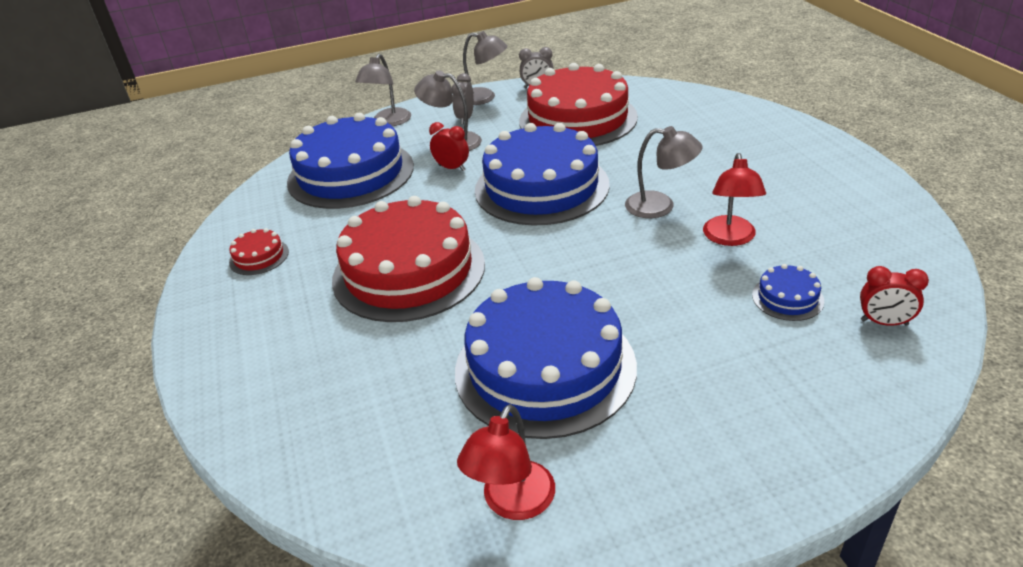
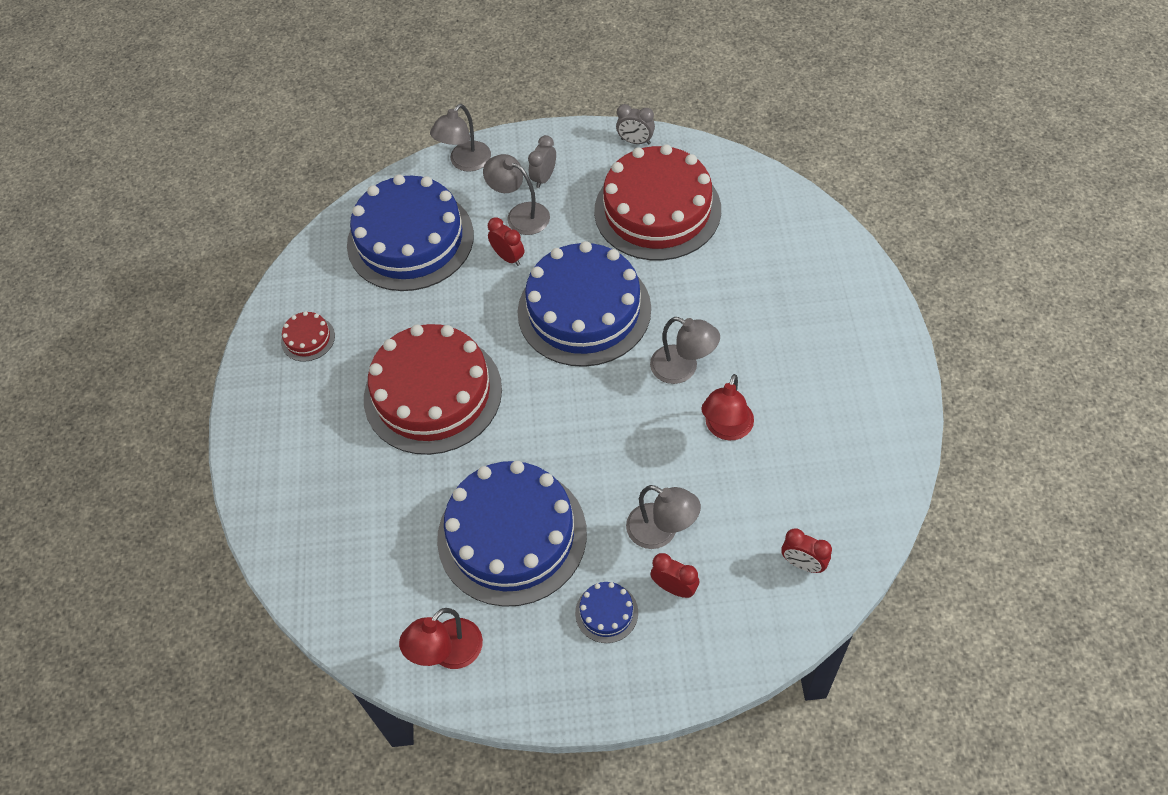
camera: 15 degrees right, 20 degrees up
(484, 98) = (574, 145): grey lamp -> grey lamp (661, 531)
(758, 374) = (674, 588): none -> red clock
(787, 298) = (739, 515): blue cake -> blue cake (606, 612)

